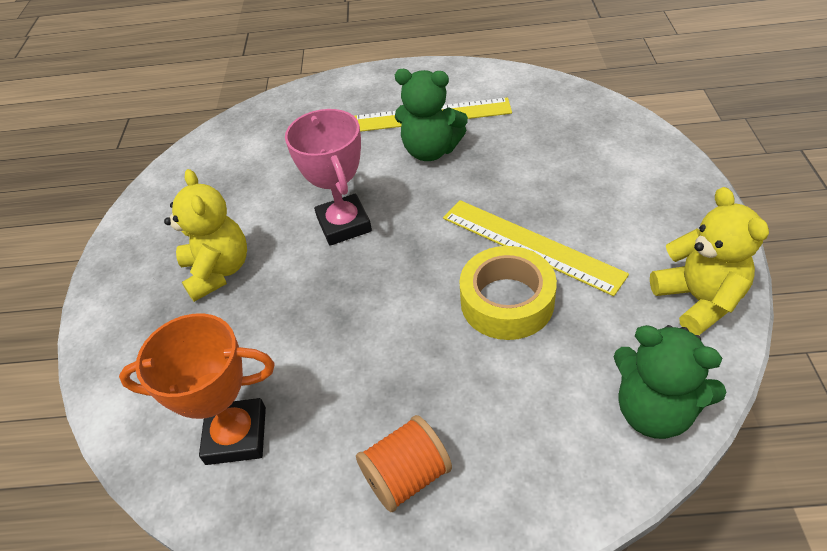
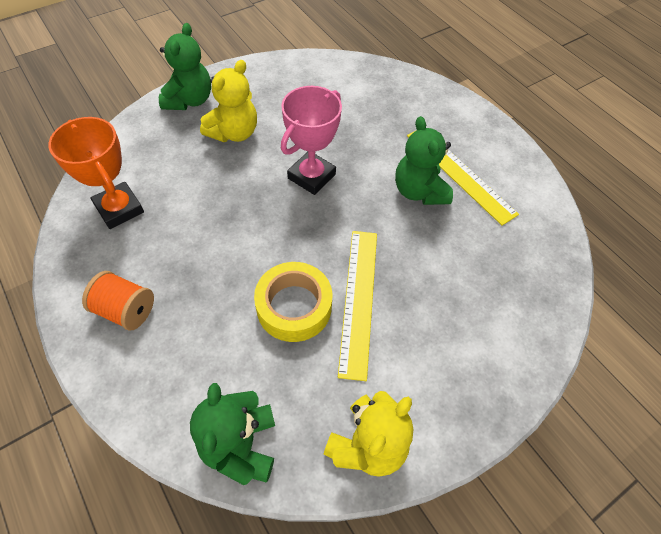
camera: 50 degrees right, 10 degrees up
(121, 298) = (189, 100): none -> green teddy bear

